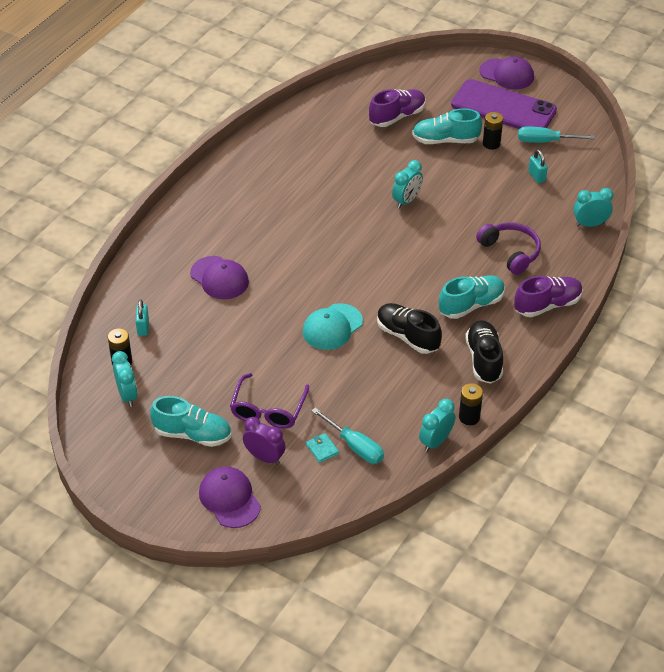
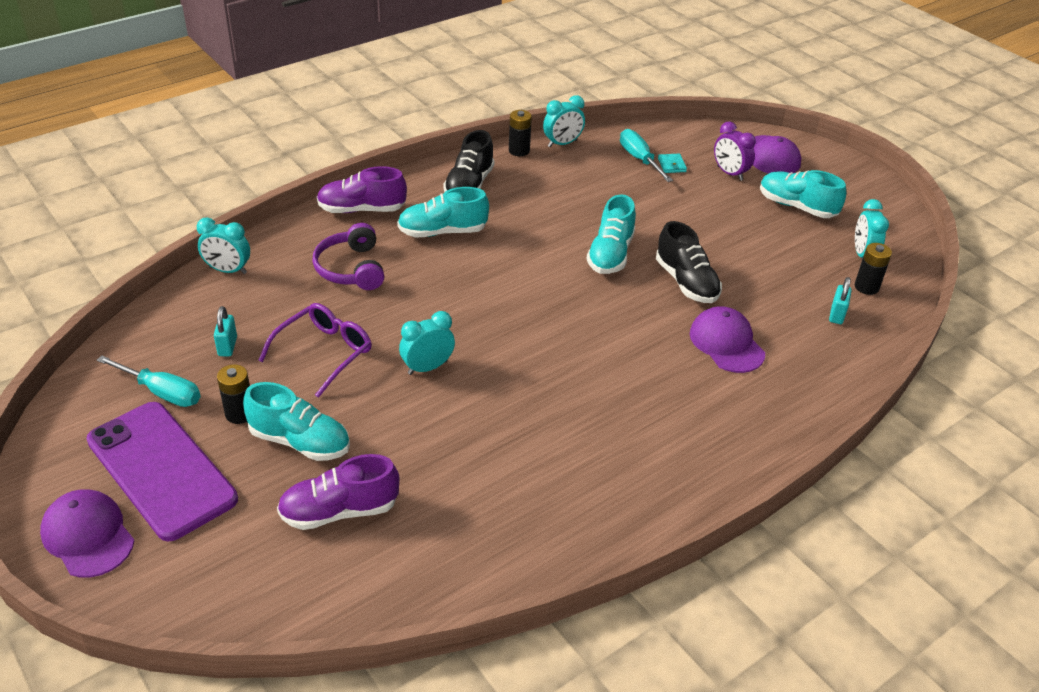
camera: 160 degrees left, 5 degrees down
(268, 410) = (713, 205): purple glasses -> purple glasses (324, 352)
(332, 327) = (610, 254): turquoise cap -> turquoise shoe
(407, 336) = (533, 224): black shoe -> black shoe (686, 282)

